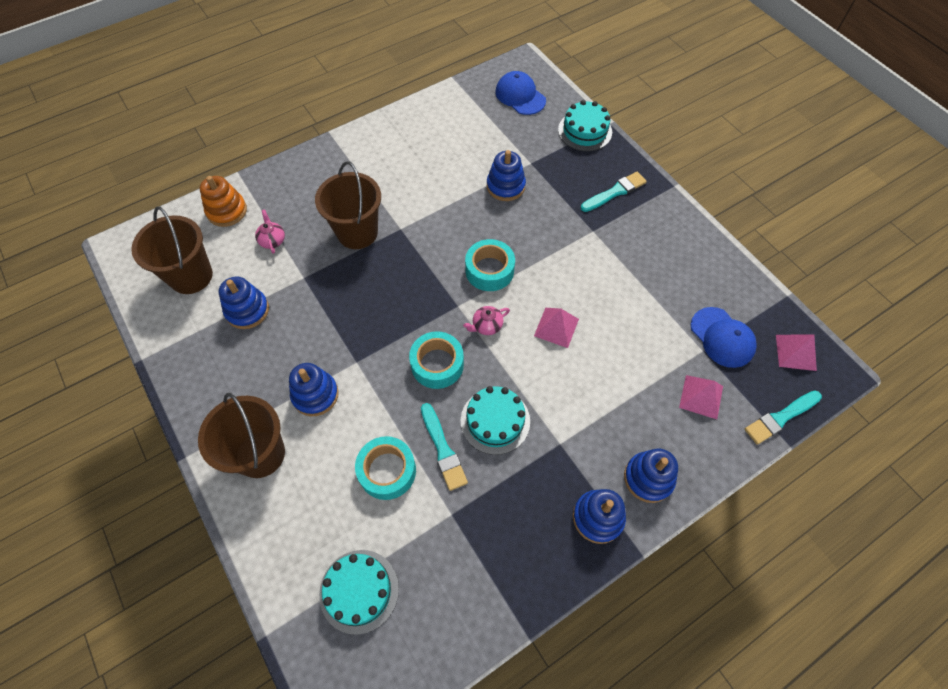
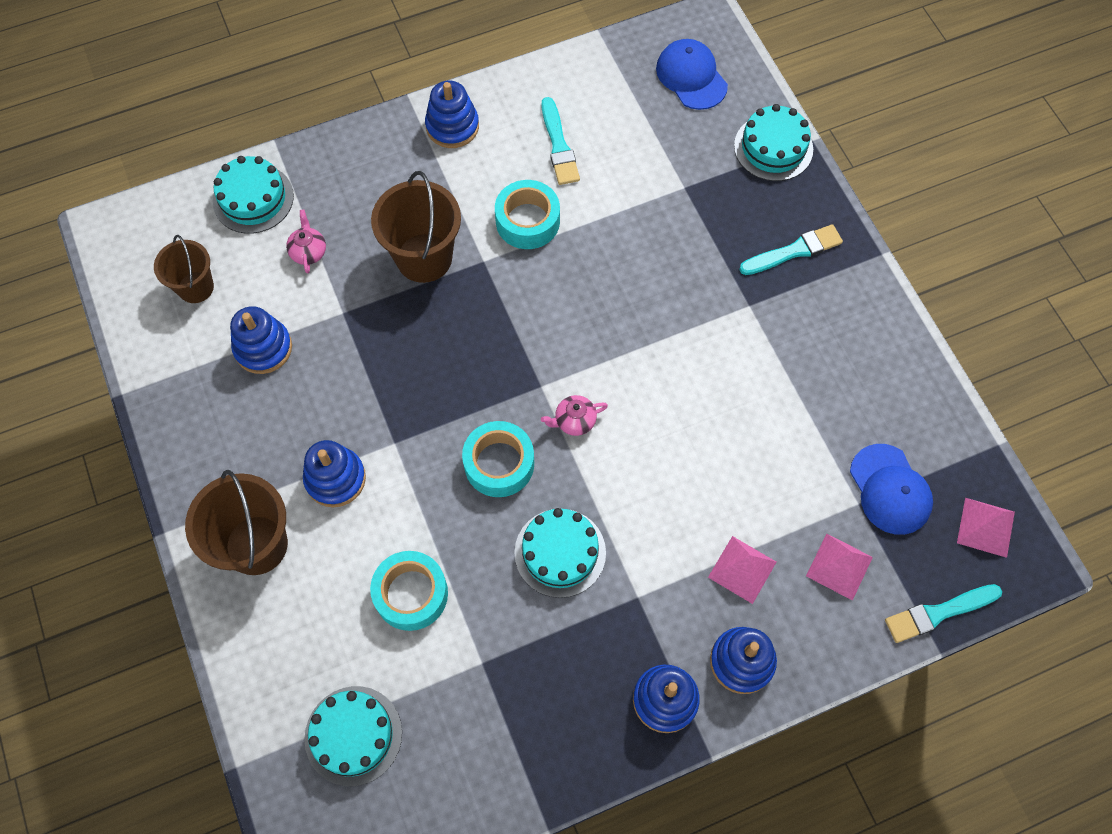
camera: 10 degrees right, 5 degrees up
(191, 276) = (196, 287): brown bucket -> brown bucket, size x0.63
(227, 211) = (253, 198): orange stacking toy -> turquoise cake
(443, 449) = (486, 578): turquoise brush -> turquoise brush (559, 146)
(489, 270) = (593, 342): turquoise tape -> turquoise tape (527, 221)
(505, 186) = (641, 218): blue stacking toy -> blue stacking toy (452, 126)
(556, 327) = (667, 438): pink pyramid -> pink pyramid (742, 569)

